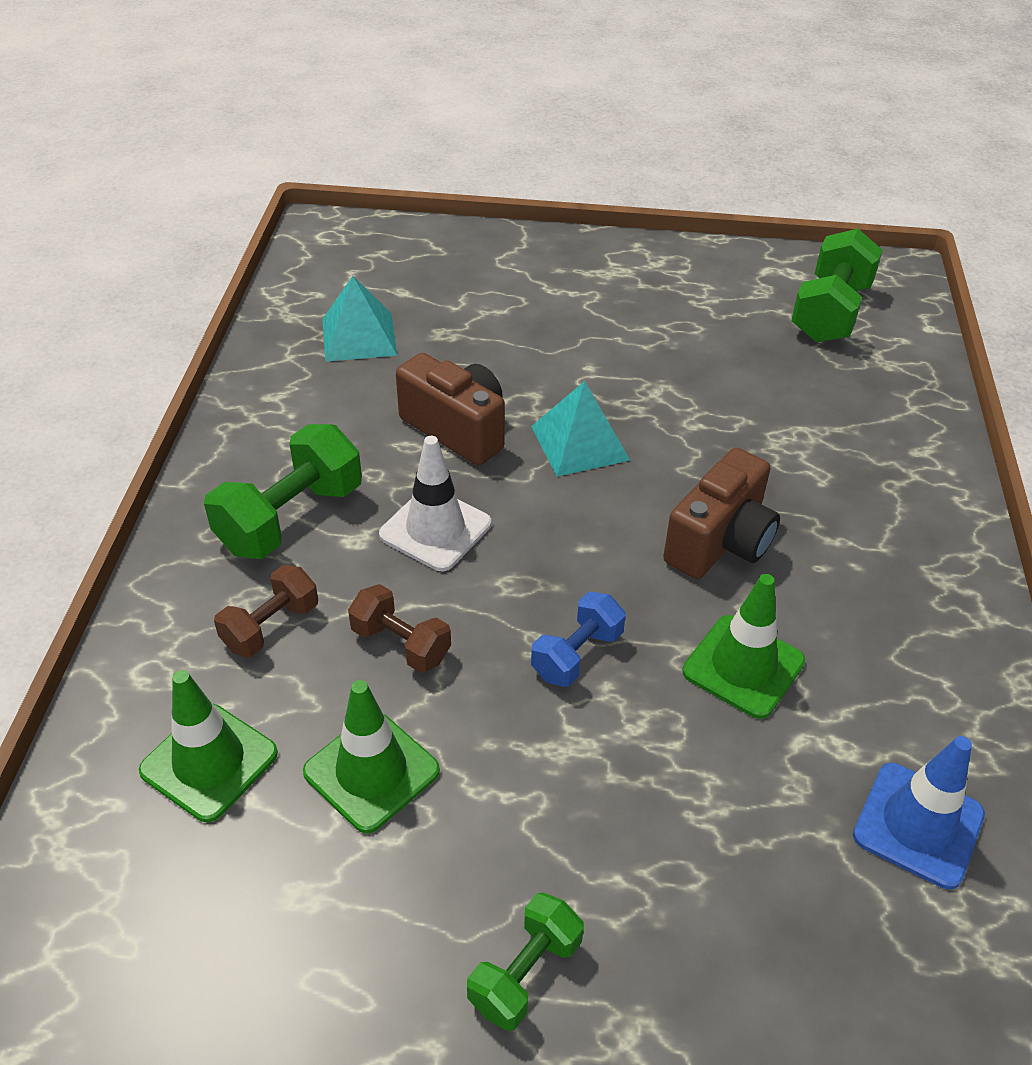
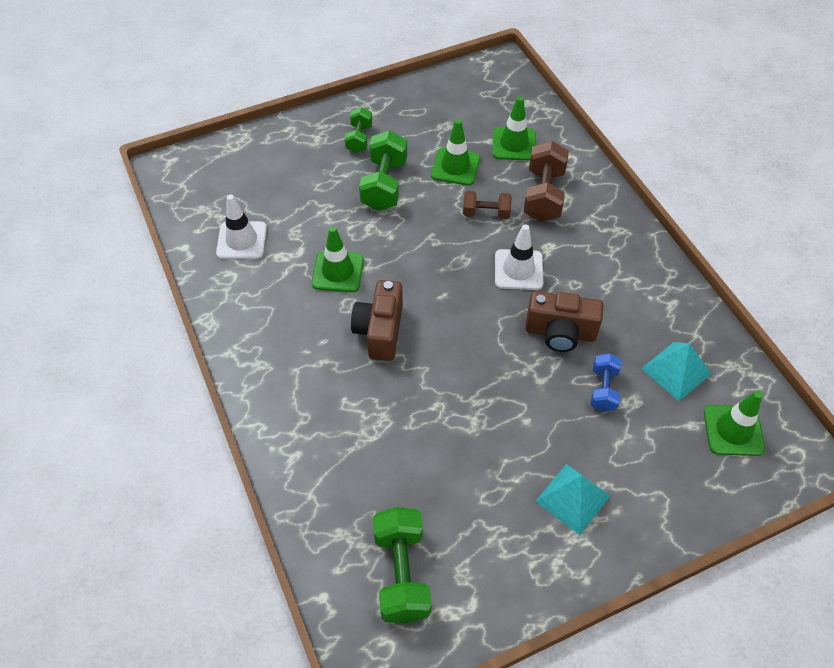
camera: 150 degrees right, 10 degrees up
(271, 626) = (543, 195): brown dumbbell -> brown dumbbell, size x1.66
(290, 518) = (587, 243): green dumbbell -> green dumbbell (384, 185)
(364, 272) = (733, 430): none -> green traffic cone
(577, 655) = (411, 243): blue dumbbell -> blue dumbbell (603, 389)
(580, 443) = (490, 358): turquoise pyramid -> turquoise pyramid (572, 498)
(918, 825) = (241, 240): blue traffic cone -> white traffic cone

